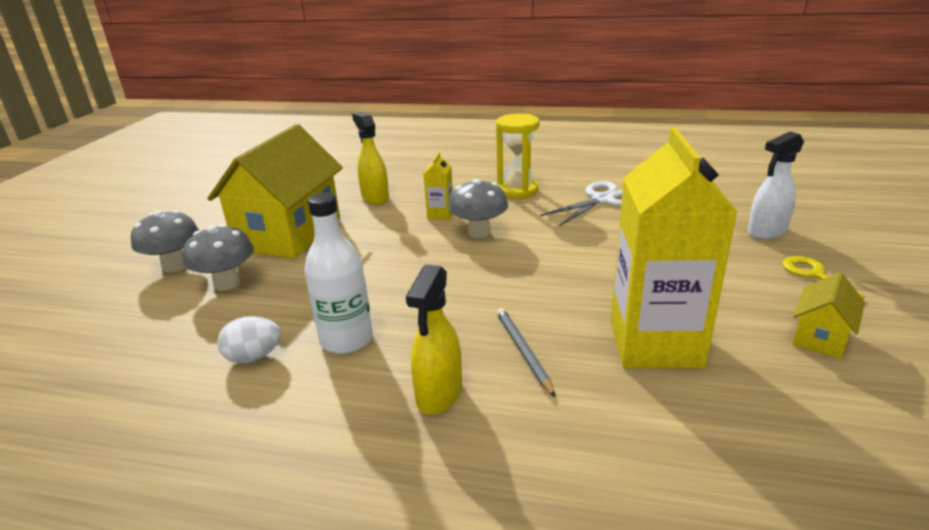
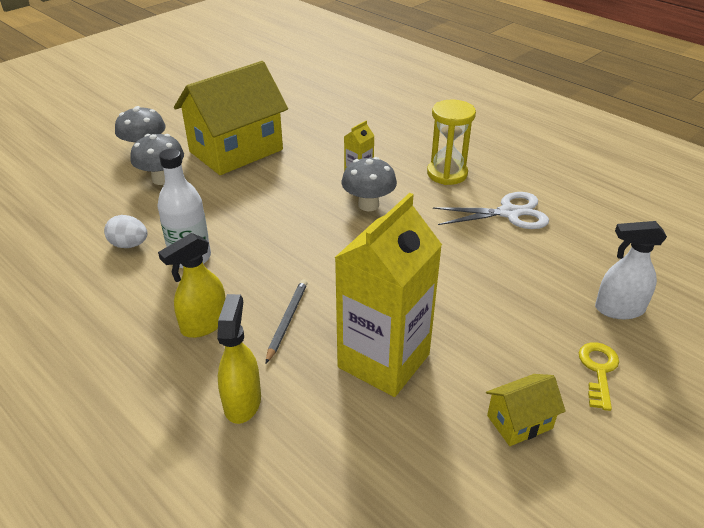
camera: 30 degrees right, 10 degrees up
(375, 198) = (327, 138): yellow spray bottle -> yellow spray bottle (242, 402)

